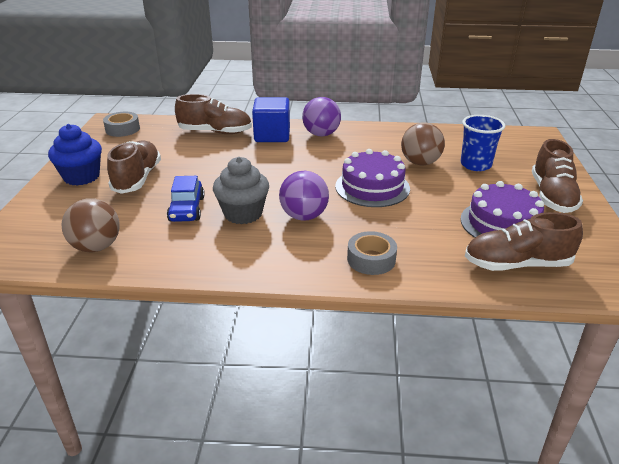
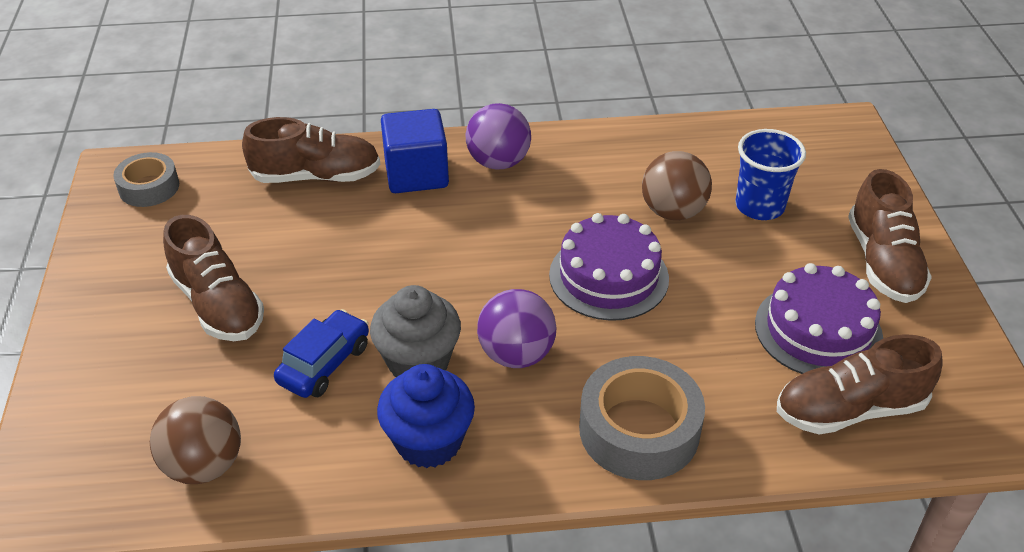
camera: 10 degrees left, 10 degrees up
(81, 177) = (119, 312): blue cupcake -> blue cupcake (428, 441)
(137, 178) = (218, 304): brown shoe -> brown shoe turned 150 degrees clockwise
(187, 209) = (324, 364): blue car -> blue car turned 135 degrees counterclockwise
(371, 259) = (639, 430): grey tape -> grey tape, size x1.64

